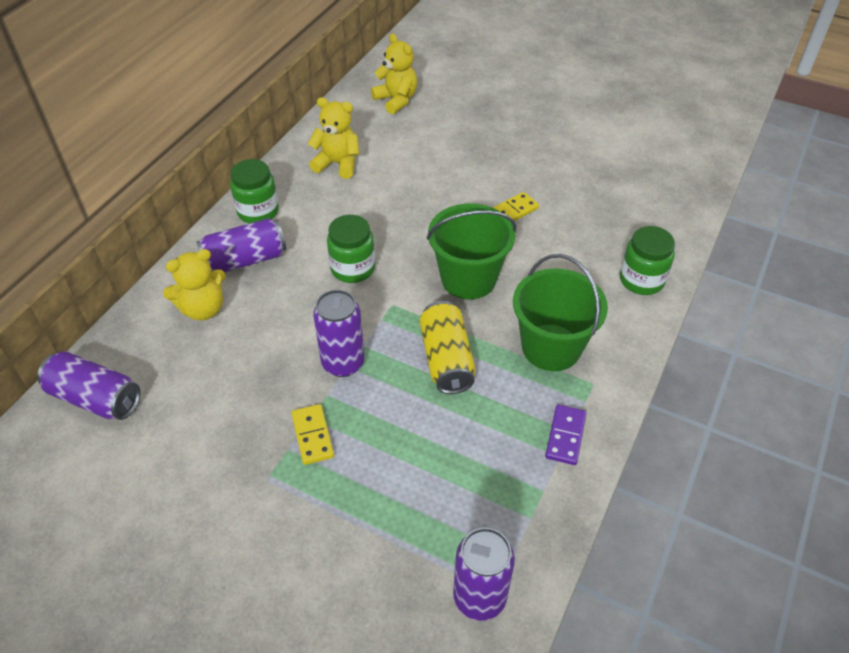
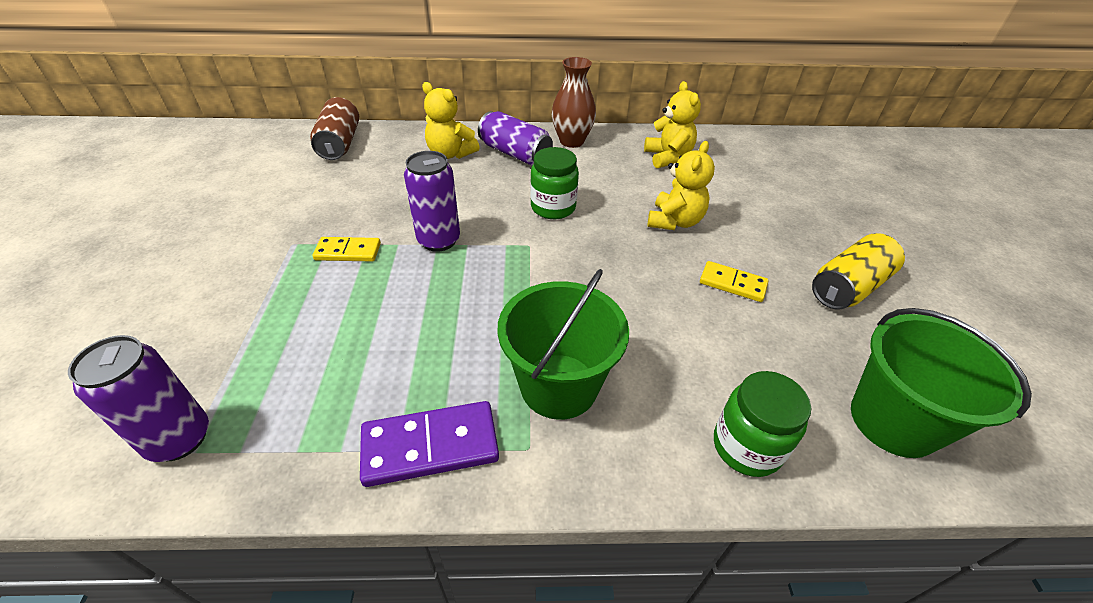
camera: 60 degrees right, 5 degrees down
(95, 398) = (340, 143): purple can -> brown can
(258, 211) = (571, 141): green jar -> brown vase
(313, 435) = (348, 252): yellow domino -> yellow domino turned 45 degrees clockwise
(396, 100) = (787, 159): yellow teddy bear -> yellow teddy bear (674, 221)
(446, 359) = (485, 304): yellow can -> yellow can (848, 287)
(468, 279) = (605, 283): green bucket -> green bucket (893, 421)
(565, 436) = (430, 446): purple domino -> purple domino, size x1.56

